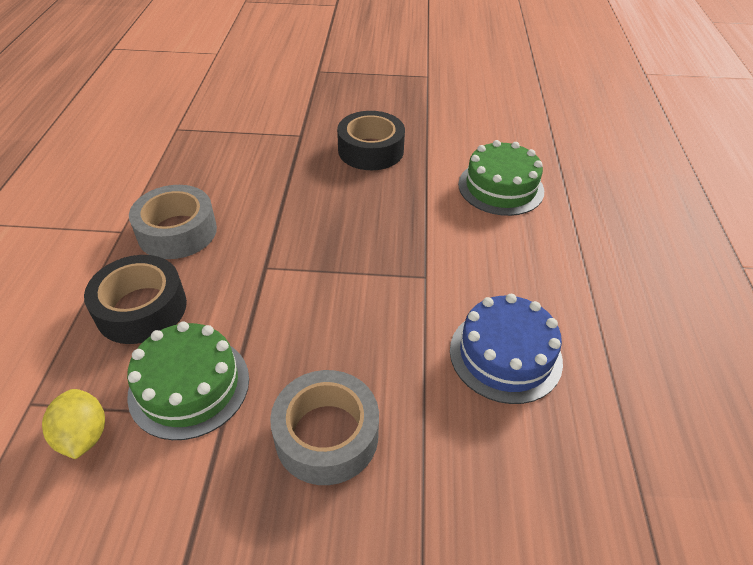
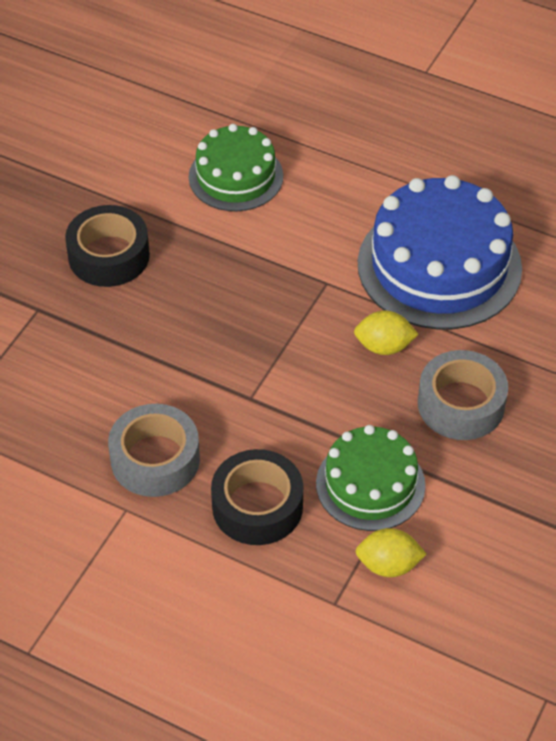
camera: 65 degrees left, 5 degrees up
(372, 342) = (384, 346): none -> yellow lemon
(505, 355) = (439, 266): blue cake -> blue cake, size x1.66

